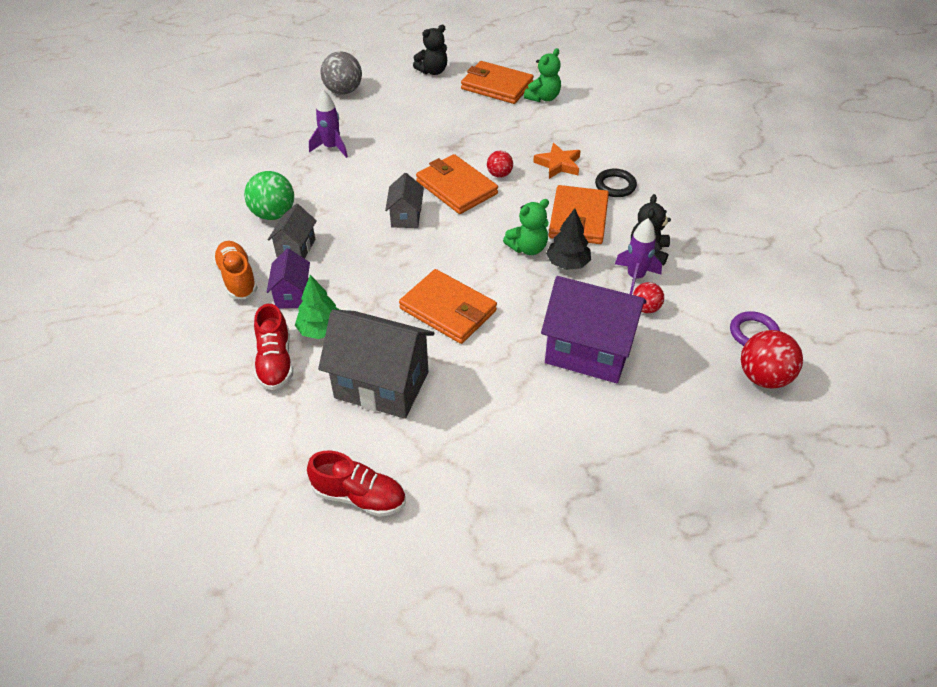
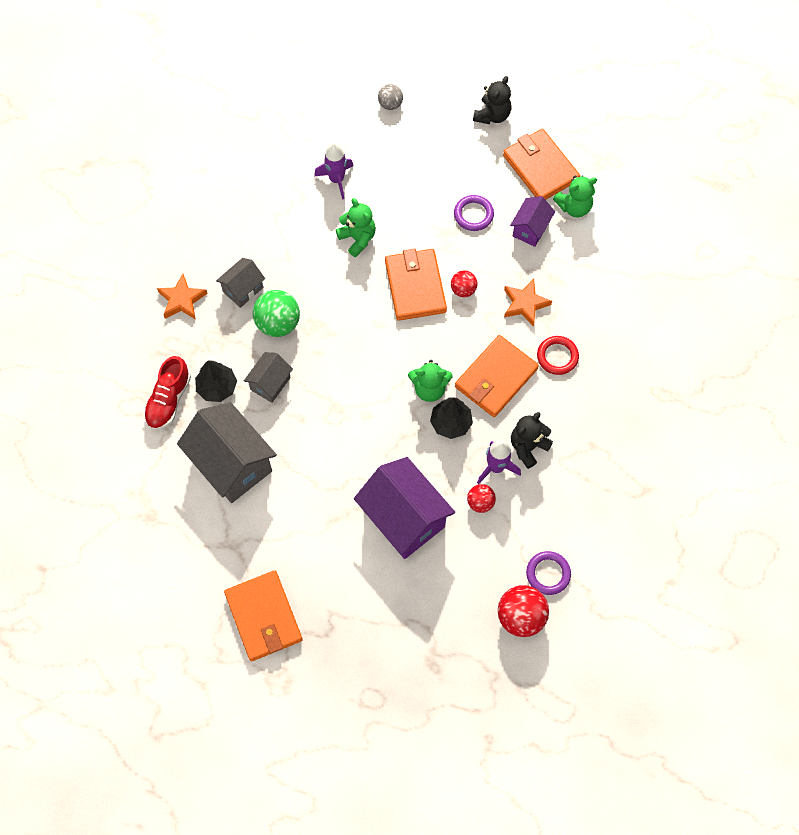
camera: 30 degrees right, 20 degrees up
(237, 278) = (182, 300): orange shoe -> orange star
(273, 214) = (245, 240): green ball -> green ball (278, 323)
(292, 295) = (214, 340): purple house -> purple house (530, 229)
(321, 330) = (217, 387): green tree -> black tree
(343, 91) = (390, 104): grey ball -> grey ball, size x0.58
(359, 496) = (165, 549): red shoe -> none
(379, 176) = (357, 238): none -> green teddy bear
(406, 217) = (351, 299): grey house -> grey house (270, 383)
(433, 71) = (492, 115): black teddy bear -> black teddy bear turned 60 degrees counterclockwise
(448, 310) = (324, 419): orange wallet -> orange wallet (264, 617)
(467, 128) = (473, 214): none -> purple ring
(615, 185) = (557, 356): black ring -> red ring

